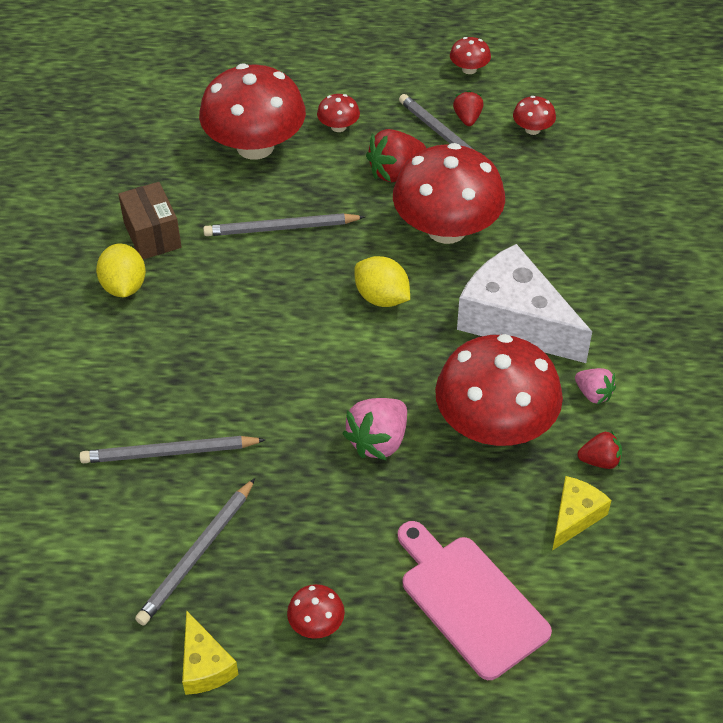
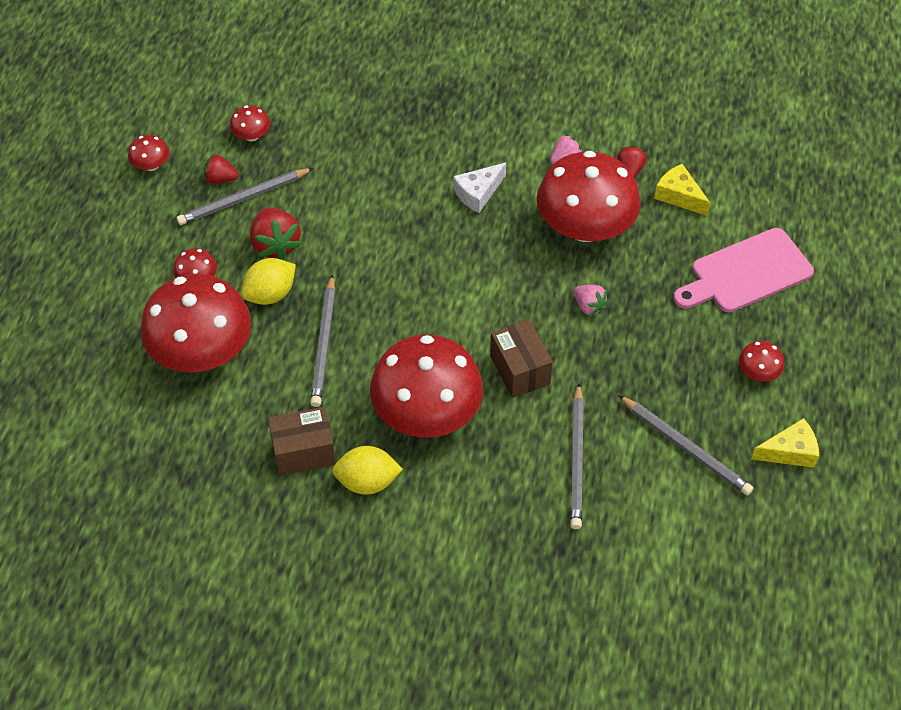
camera: 80 degrees left, 5 degrees up
(277, 388) = (519, 370): none -> brown box
(378, 441) = (589, 306): pink strawberry -> pink strawberry, size x0.60
(382, 297) = (431, 279): yellow lemon -> yellow lemon (270, 294)
(446, 229) = (360, 220): red mushroom -> red mushroom (427, 413)
(515, 320) = (478, 193): white cheese -> white cheese, size x0.49

